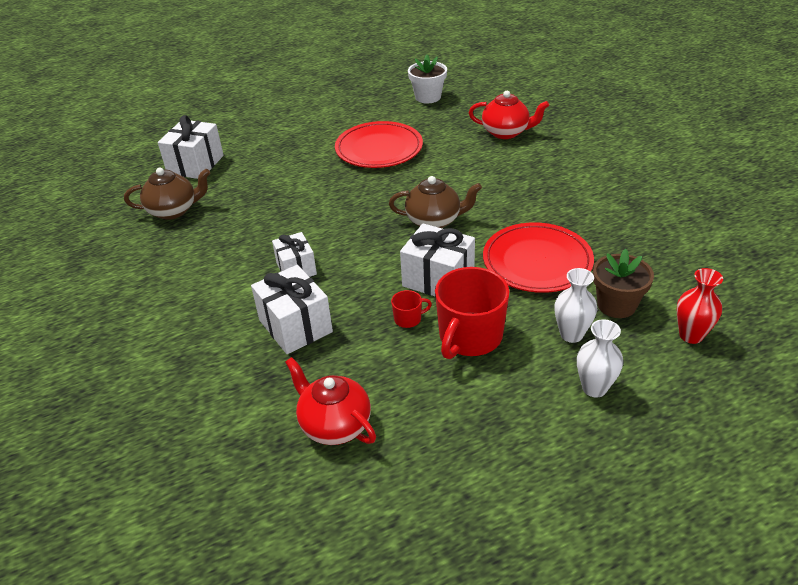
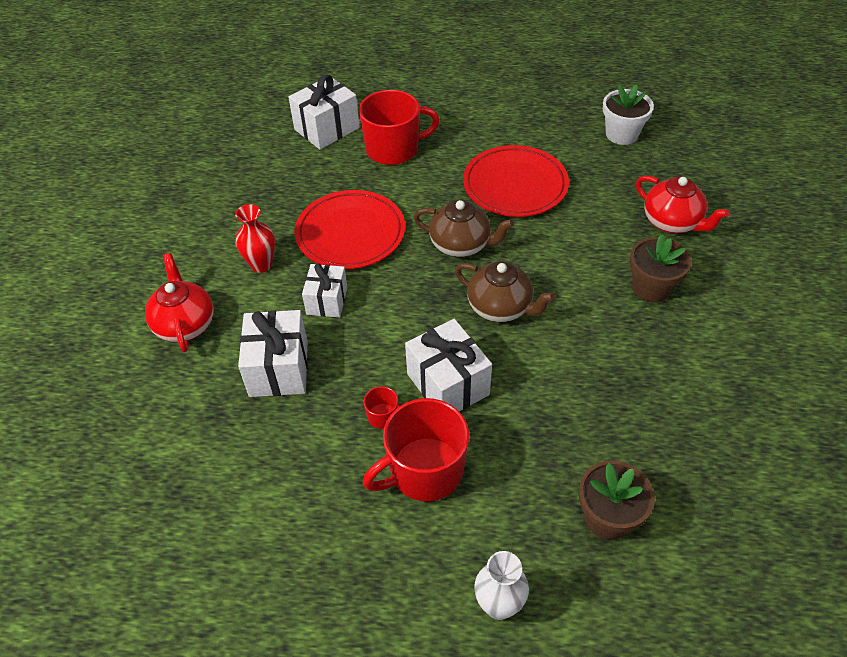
camera: 30 degrees right, 10 degrees up
(174, 210) = (270, 177): brown teapot -> brown teapot (461, 245)
(264, 159) = (394, 149): none -> red mug
(334, 425) = (232, 499): red teapot -> red teapot (185, 324)
(526, 171) = (651, 288): none -> brown flower pot
(537, 262) = (566, 415): red plate -> red plate (350, 233)
(571, 334) = (528, 527): white vase -> none
(691, 335) = (658, 604): red vase -> red vase (261, 265)

